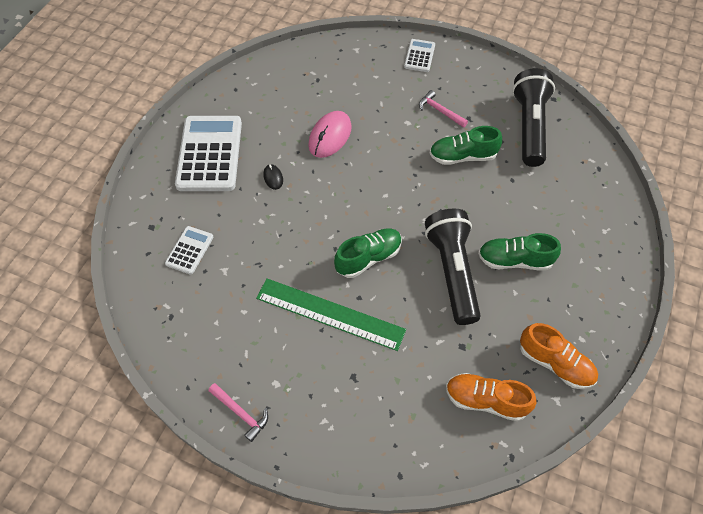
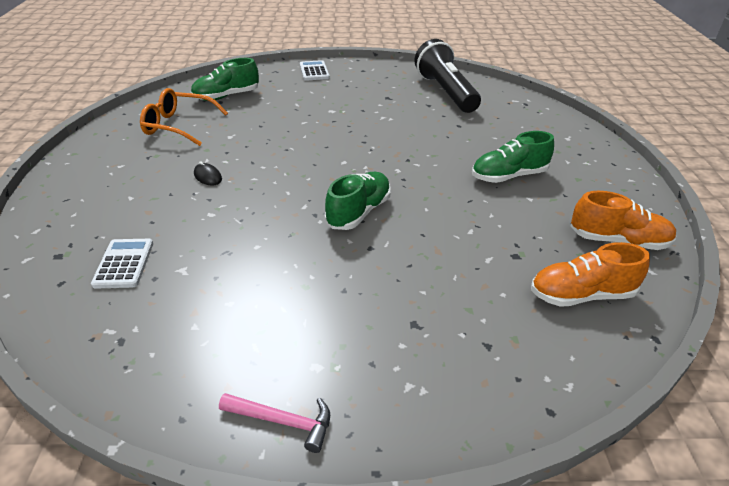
camera: 25 degrees left, 20 degrees down
(210, 154) = (118, 175): white calculator -> none
(272, 105) = (179, 126): none -> orange glasses
(330, 136) = (256, 134): pink mouse -> none
(330, 314) = (345, 272): green ruler -> none
(440, 111) = (357, 98): pink hammer -> none
(452, 272) = (455, 200): black flashlight -> none
(463, 156) = (401, 121): green shoe -> green shoe (226, 96)

